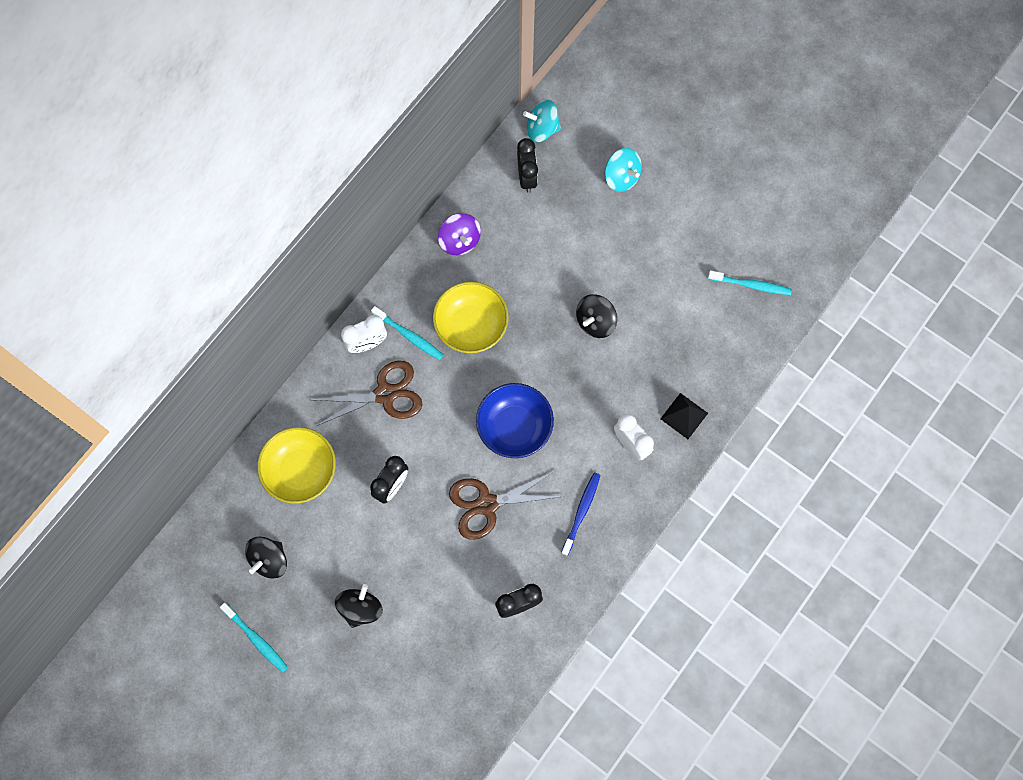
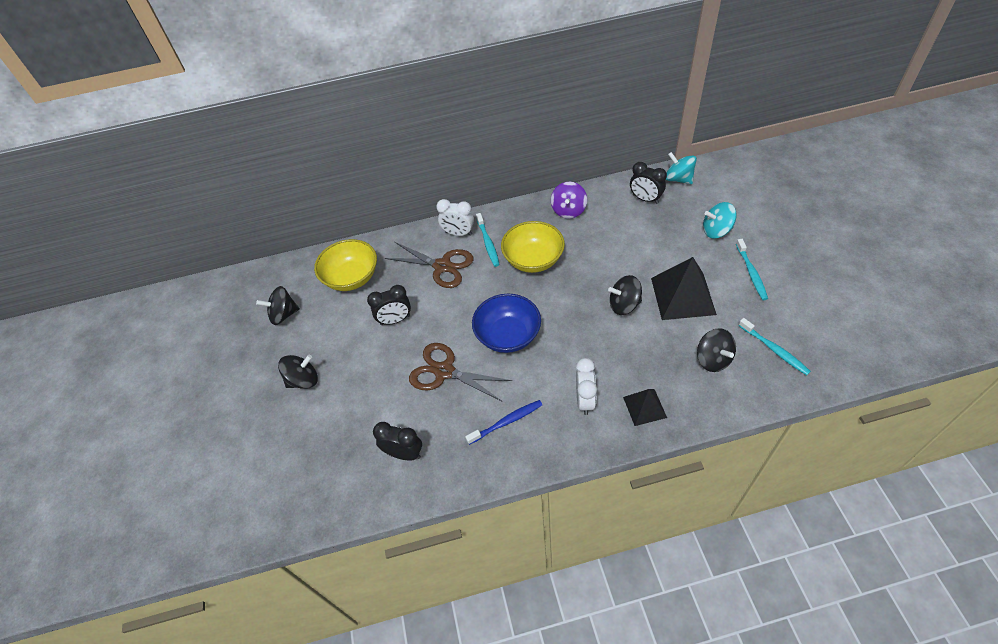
camera: 45 degrees right, 20 degrees down
(256, 639) = (228, 354): turquoise toothbrush -> turquoise toothbrush (751, 273)
(527, 177) = (645, 199): black clock -> black clock turned 90 degrees clockwise
(621, 177) = (716, 231): turquoise spinning top -> turquoise spinning top turned 90 degrees clockwise
(640, 276) = (683, 296): none -> black pyramid
(708, 329) = (713, 359): none -> black spinning top

